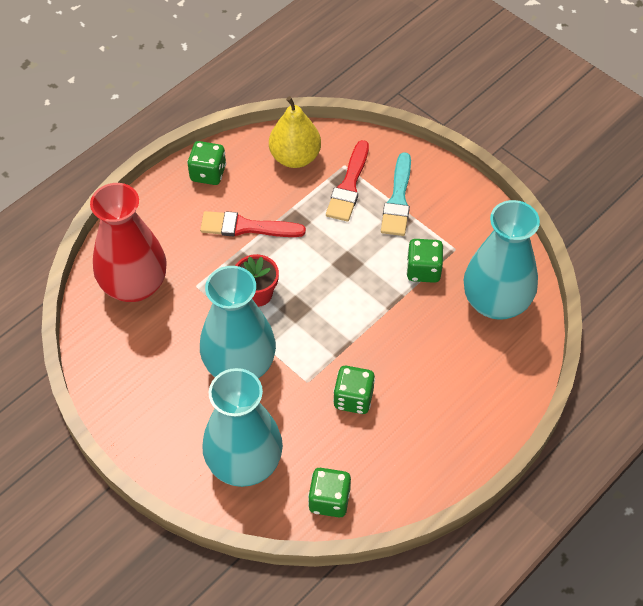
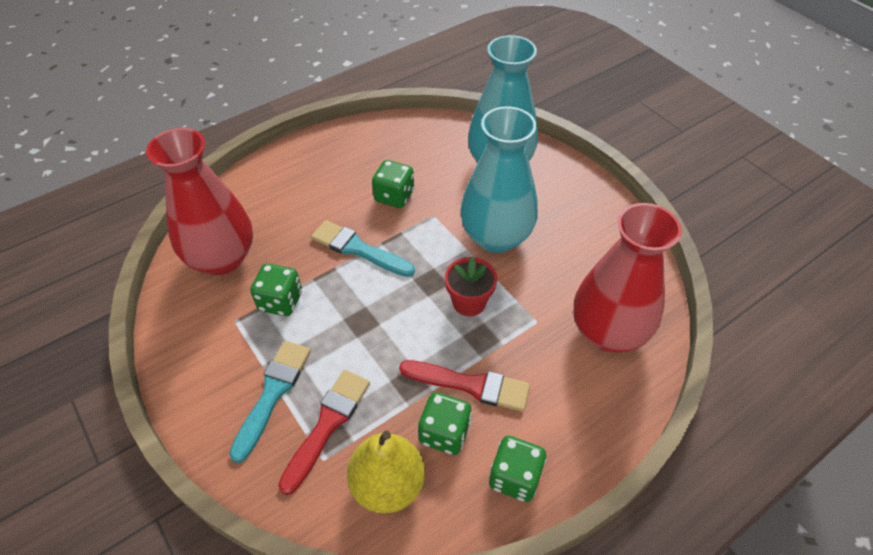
camera: 170 degrees left, 5 degrees down
(329, 500) = (434, 133): green dice -> green dice (444, 433)
(372, 331) = (358, 249): none -> turquoise brush
(495, 302) = (222, 258): turquoise vase -> red vase

